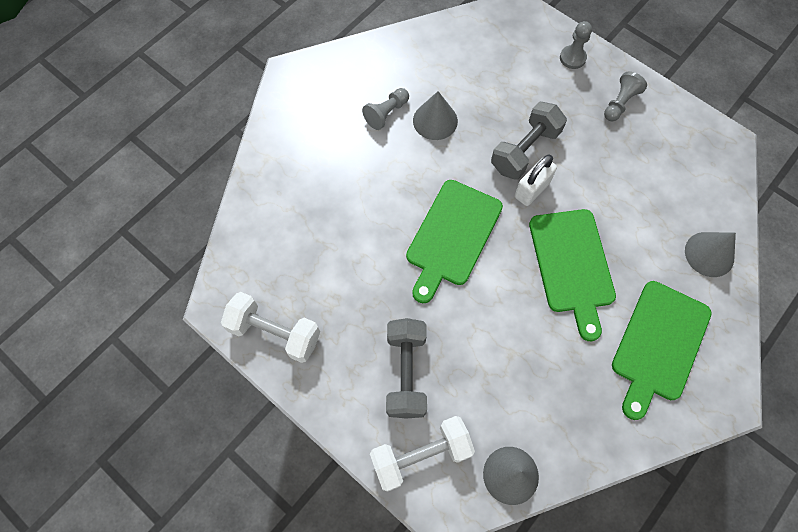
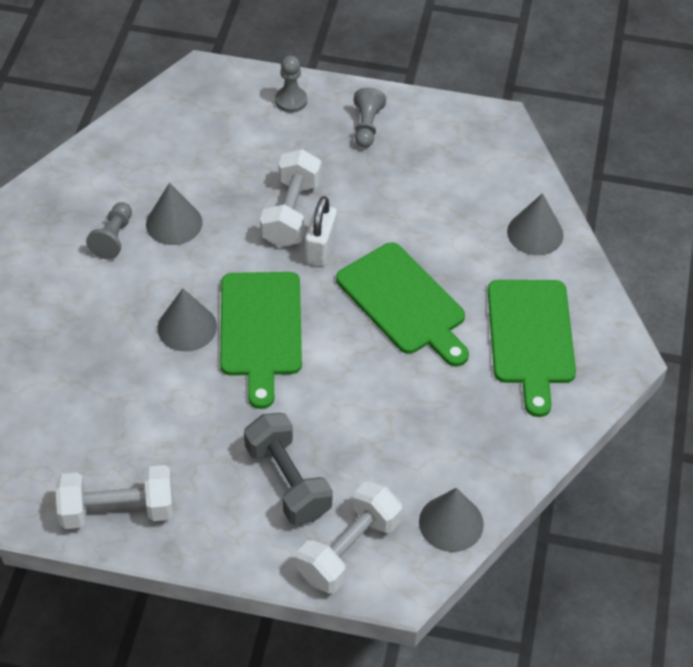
camera: 30 degrees left, 15 degrees down
(400, 209) = (187, 327): none -> grey cone
(525, 150) = (291, 213): grey dumbbell -> white dumbbell

